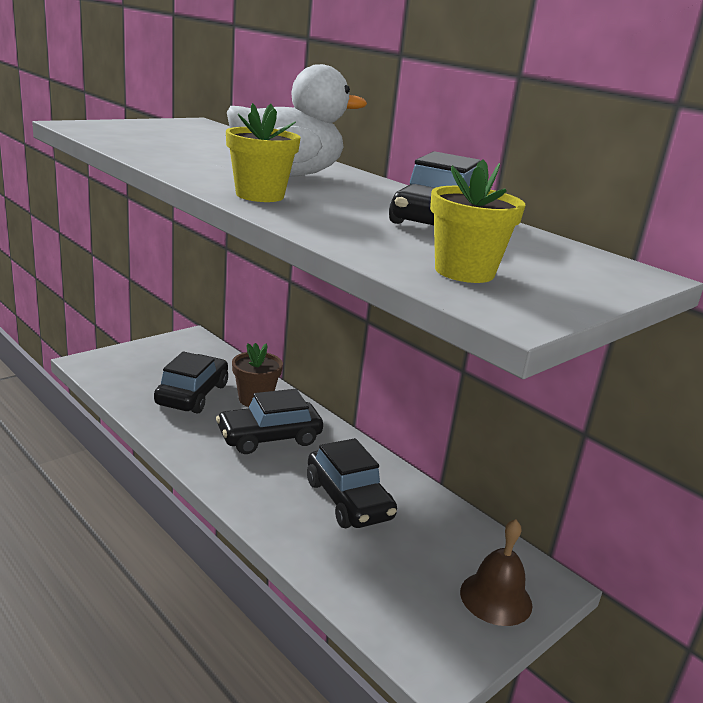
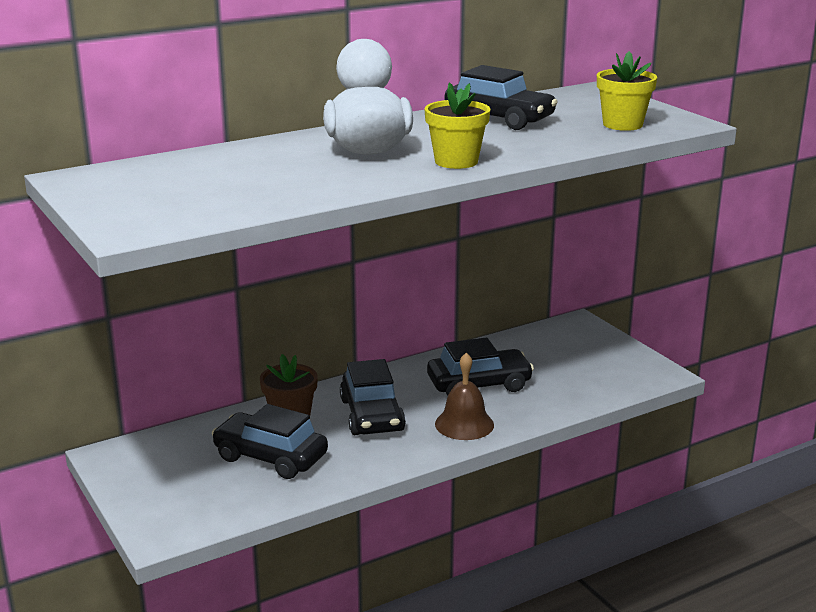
camera: 75 degrees left, 0 degrees up
(496, 598) = (595, 344): brown bell -> brown bell (464, 424)

